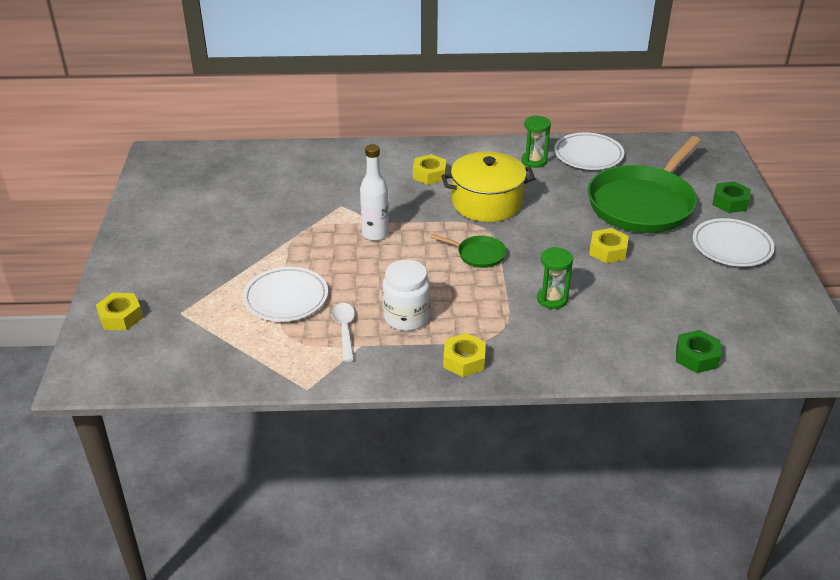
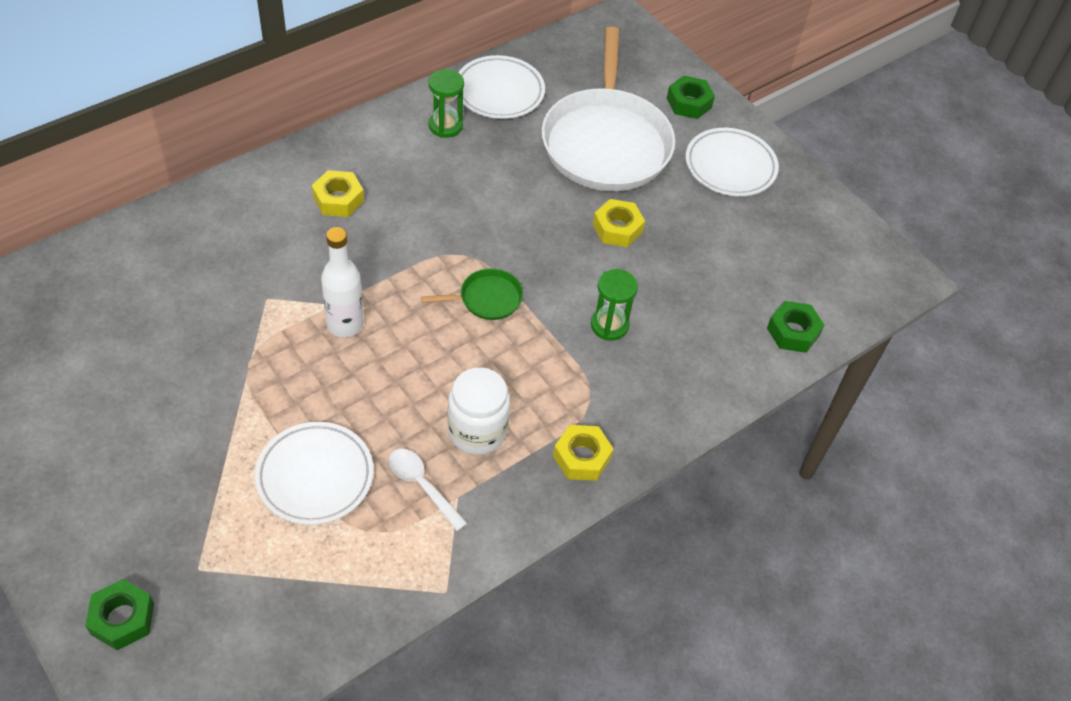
camera: 40 degrees left, 15 degrees up
(120, 317) = (122, 619): yellow nut -> green nut
(487, 203) = (439, 215): yellow pot -> none
(643, 204) = (606, 142): green pan -> white pan

